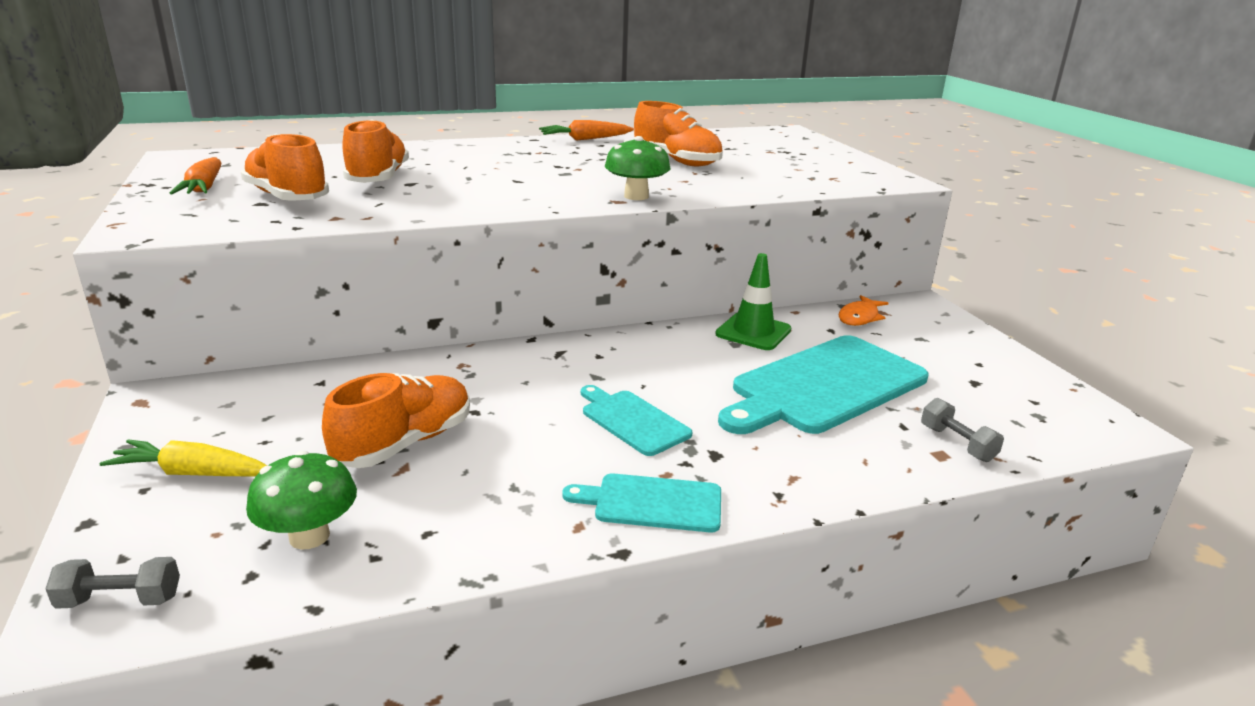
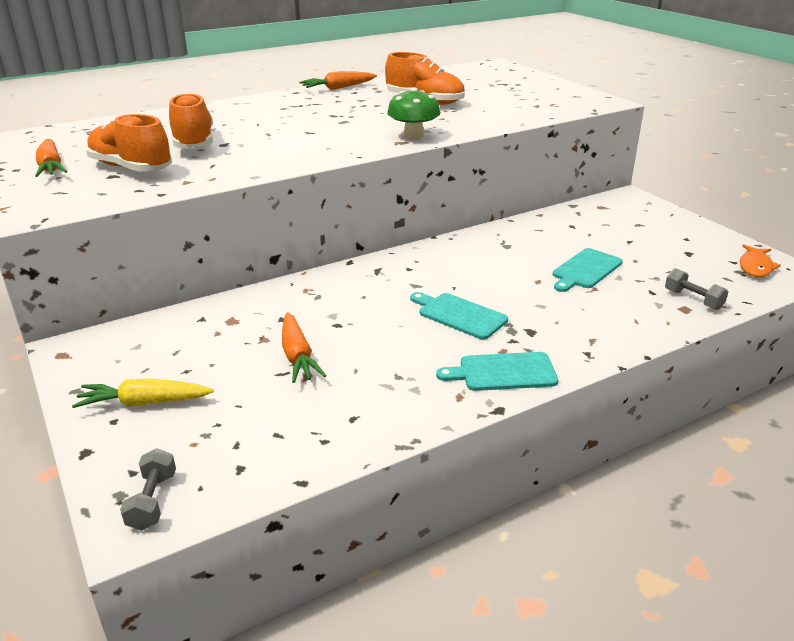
camera: 10 degrees left, 5 degrees up
(120, 600) = (153, 501): grey dumbbell -> grey dumbbell turned 75 degrees counterclockwise
(309, 536) = (266, 434): green mushroom -> none
(405, 443) = (297, 356): orange shoe -> orange carrot
(753, 332) = (516, 235): green traffic cone -> none
(824, 386) = (585, 270): turquoise cutting board -> turquoise cutting board, size x0.51
(859, 317) = (588, 213): orange fish -> orange fish (755, 267)

